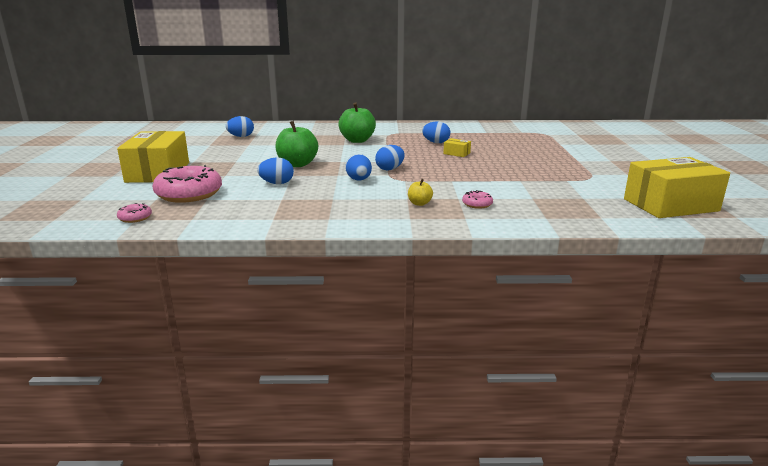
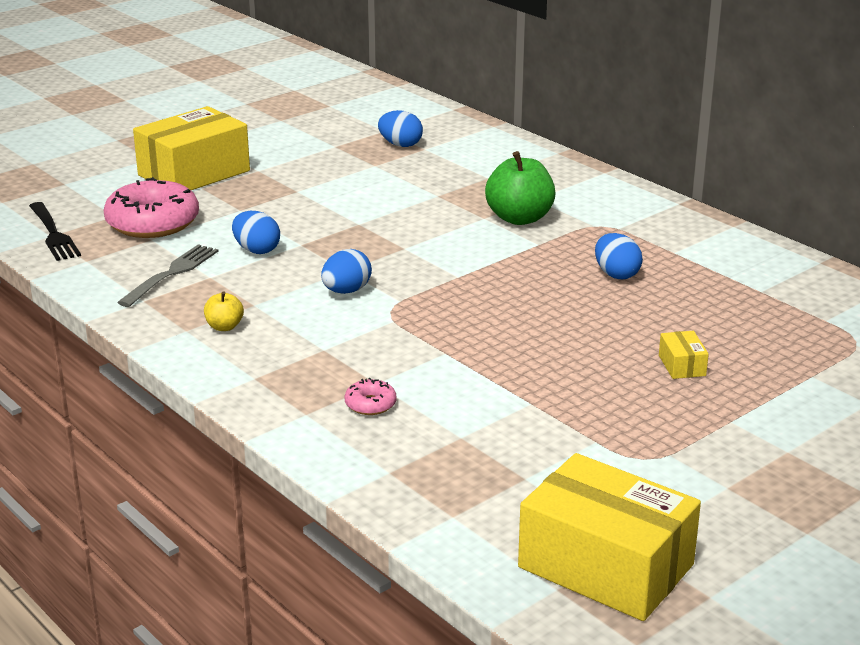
camera: 50 degrees right, 5 degrees up
(135, 218) = (53, 233): pink donut -> black fork
(258, 205) = (171, 274): none -> grey fork
(297, 164) = (345, 229): green apple -> none
(390, 169) = (425, 292): blue egg -> none
(419, 203) = (316, 364): yellow apple -> yellow apple (224, 327)
(456, 153) = (586, 310): yellow box -> yellow box (682, 365)

